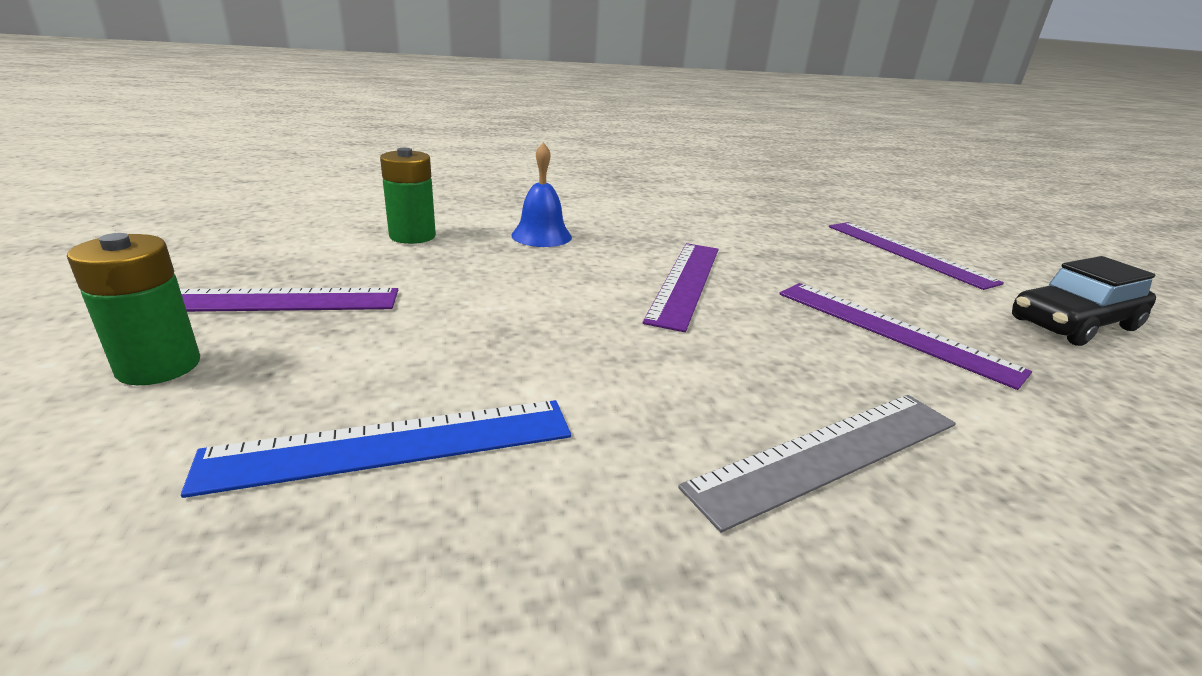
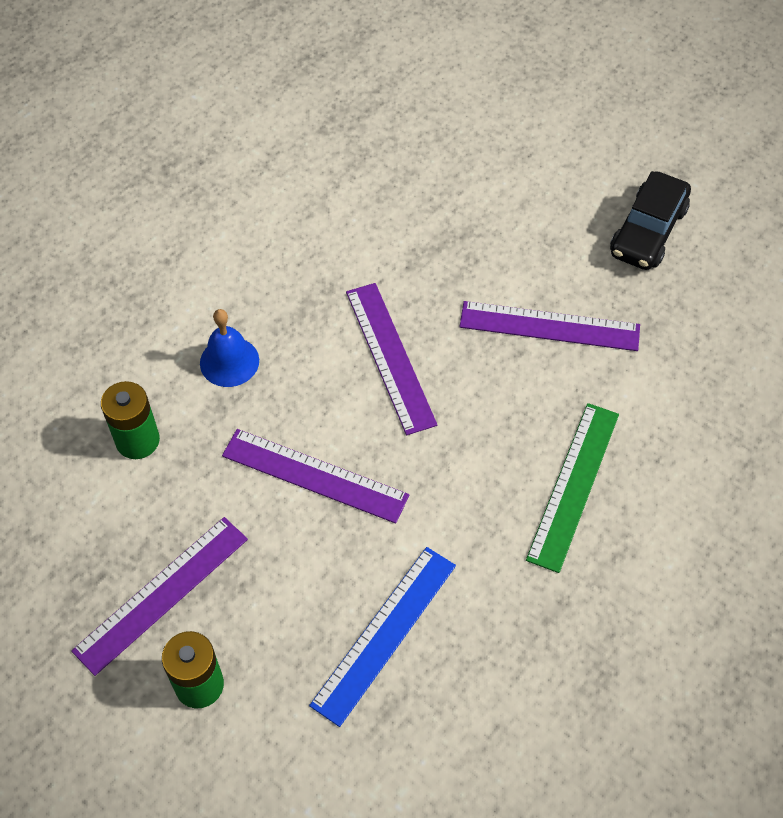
camera: 35 degrees left, 30 degrees up
(829, 454) = (573, 485): grey ruler -> green ruler
(907, 253) = (507, 178): purple ruler -> purple ruler (314, 475)

